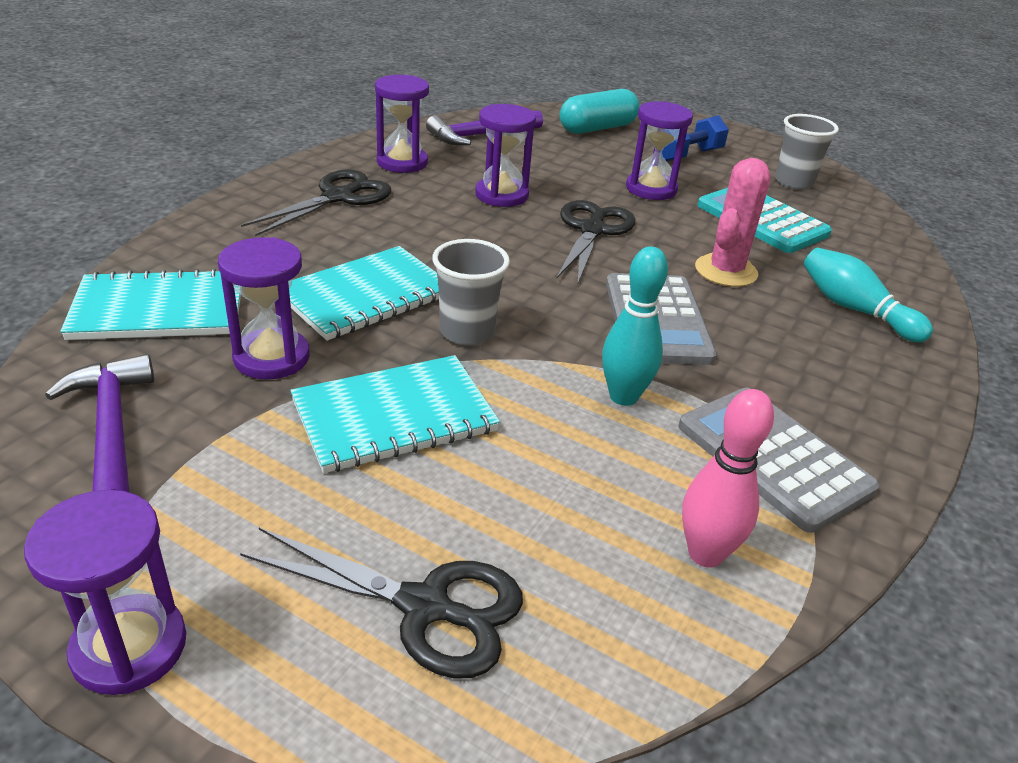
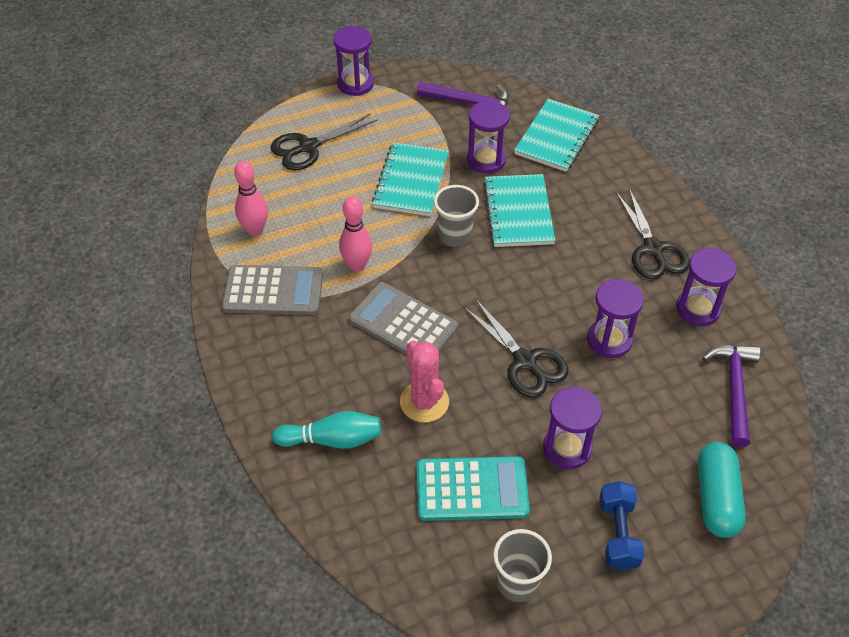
camera: 130 degrees right, 15 degrees up
(623, 397) = (357, 265): turquoise bowling pin -> pink bowling pin

